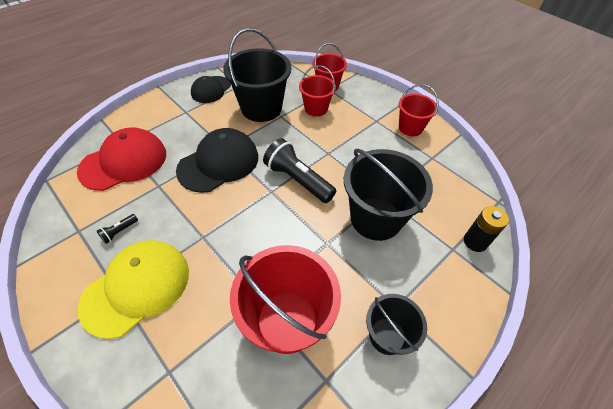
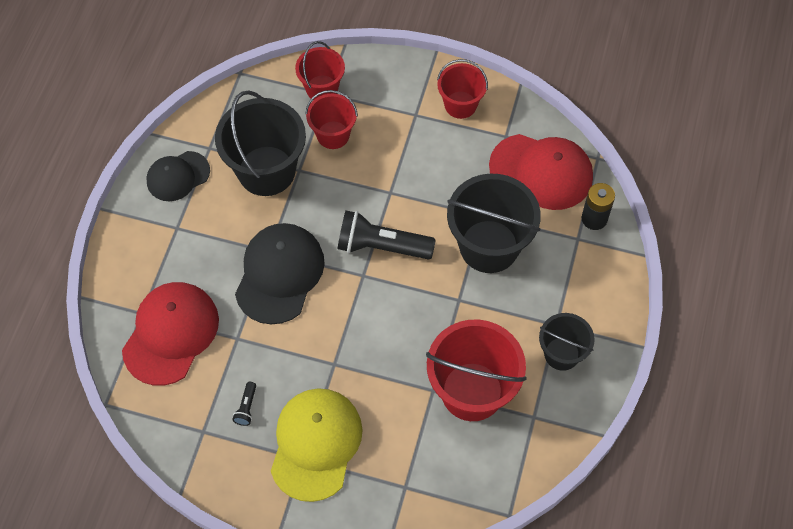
camera: 30 degrees left, 10 degrees up
(211, 89) = (178, 176): black cap -> black cap turned 60 degrees clockwise
(447, 190) = (541, 172): none -> red cap

